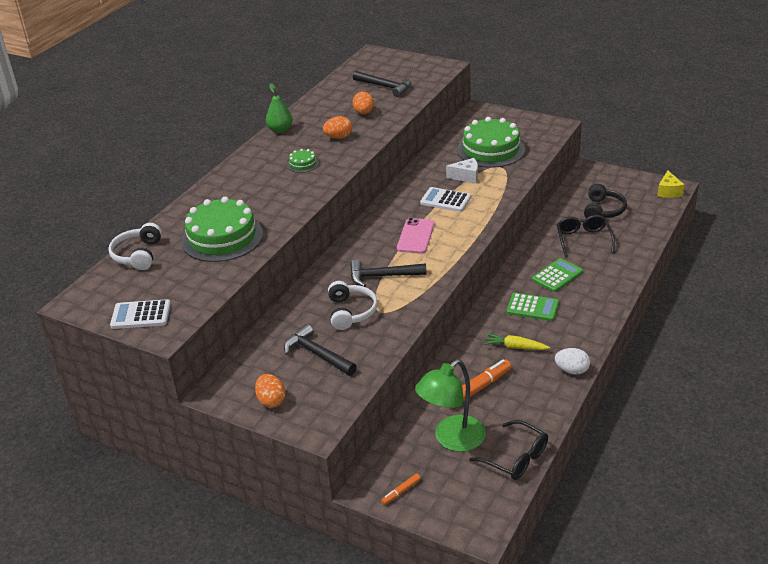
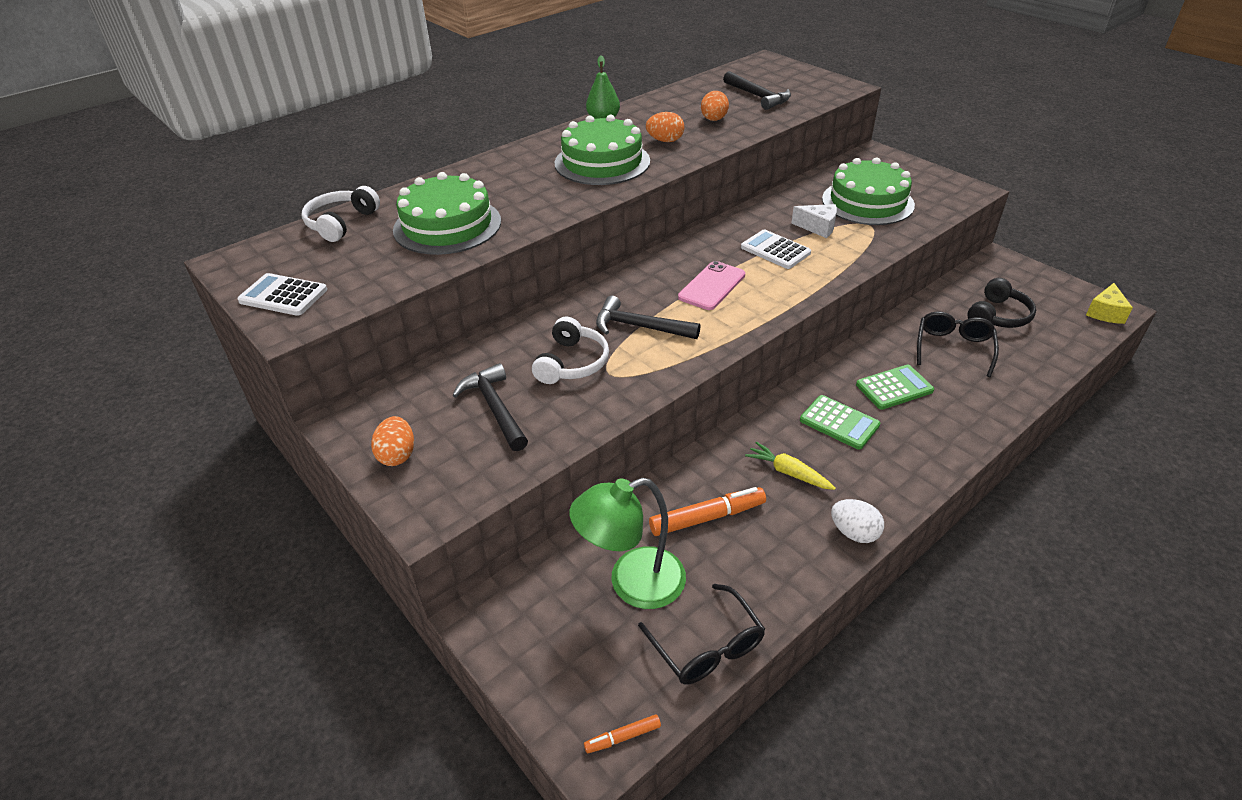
camera: 20 degrees right, 5 degrees up
(303, 164) = (602, 162): green cake -> green cake, size x2.32
(401, 492) = (521, 640): orange marker -> orange marker (623, 737)

